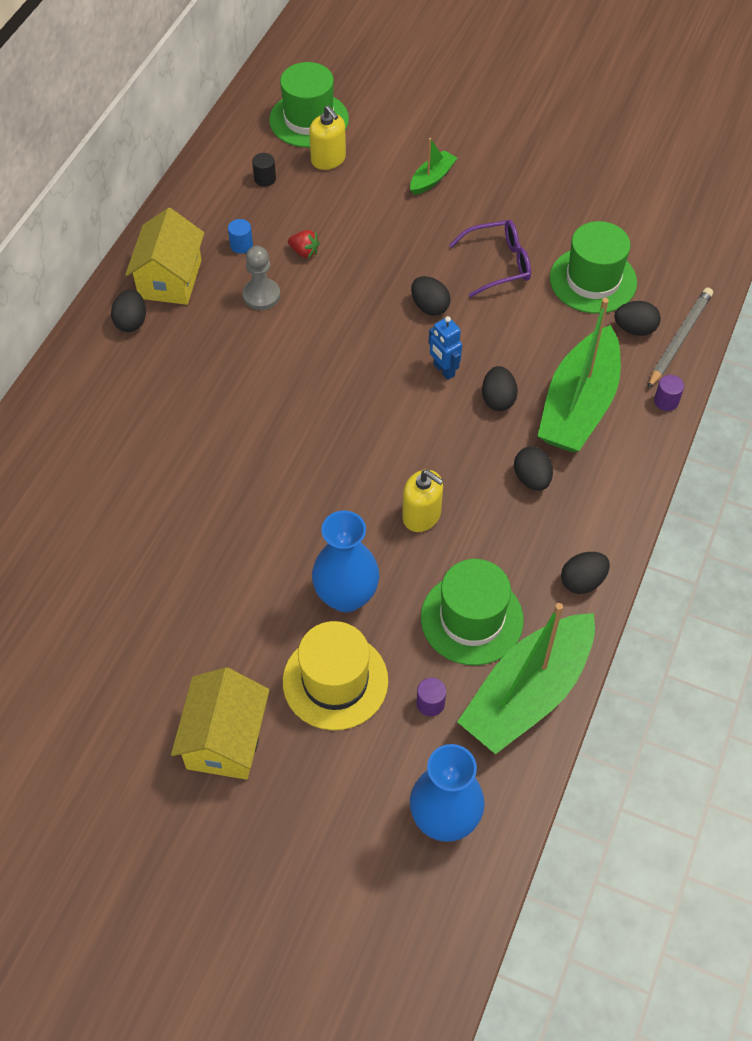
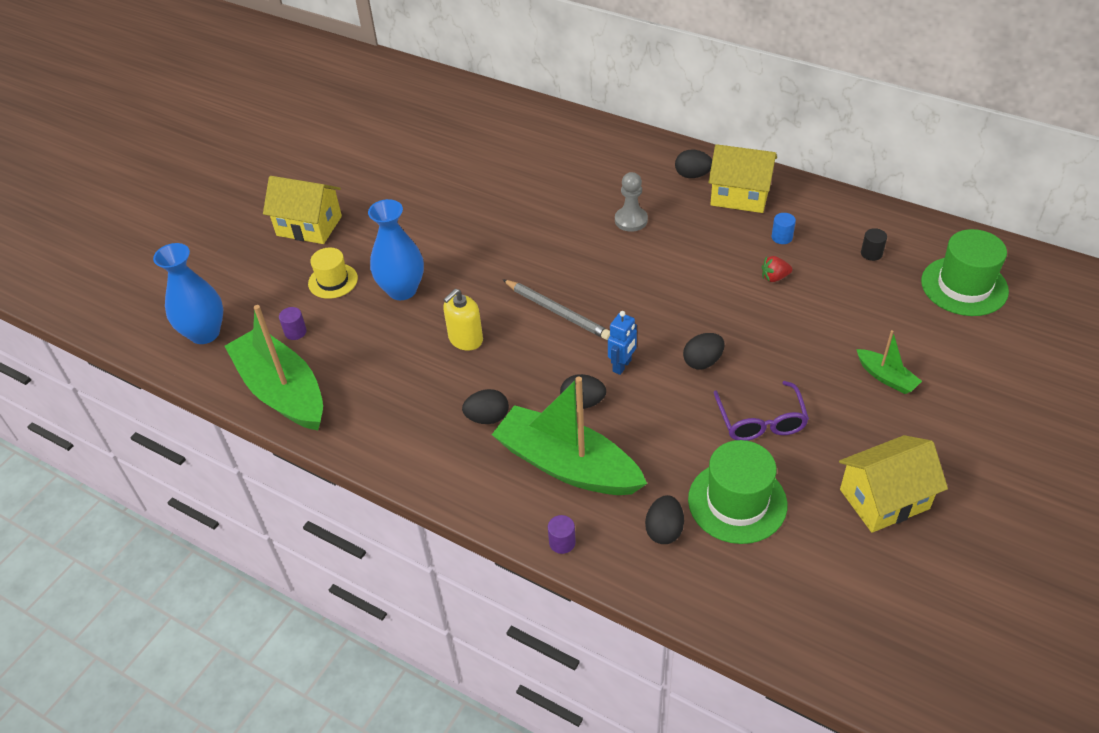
camera: 100 degrees right, 10 degrees down
(261, 295) = (720, 249): grey pawn -> grey pawn (631, 220)
(304, 252) = (774, 277): red strawberry -> red strawberry turned 45 degrees clockwise
(328, 159) = (905, 298): yellow soap dispenser -> none
(335, 681) = (333, 281): yellow hat -> yellow hat, size x0.62
(443, 370) = (622, 366): blue robot -> blue robot turned 150 degrees clockwise
(472, 619) = (359, 362): green hat -> none
(568, 188) = (884, 499): none -> yellow house
(582, 581) = (372, 441): black egg -> none
(679, 339) = (647, 571): grey pencil -> grey pencil (557, 312)

